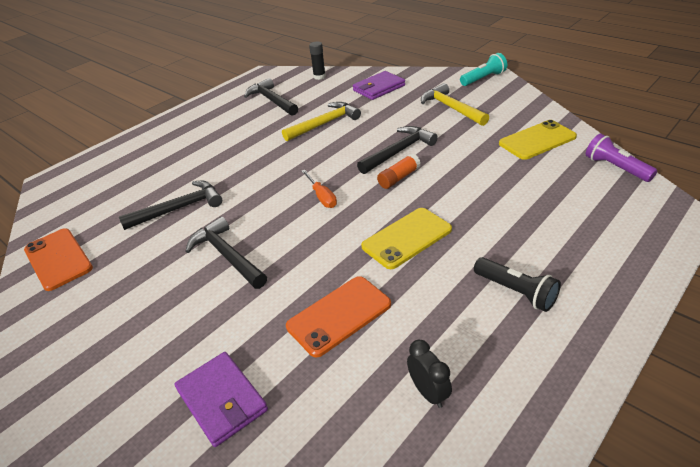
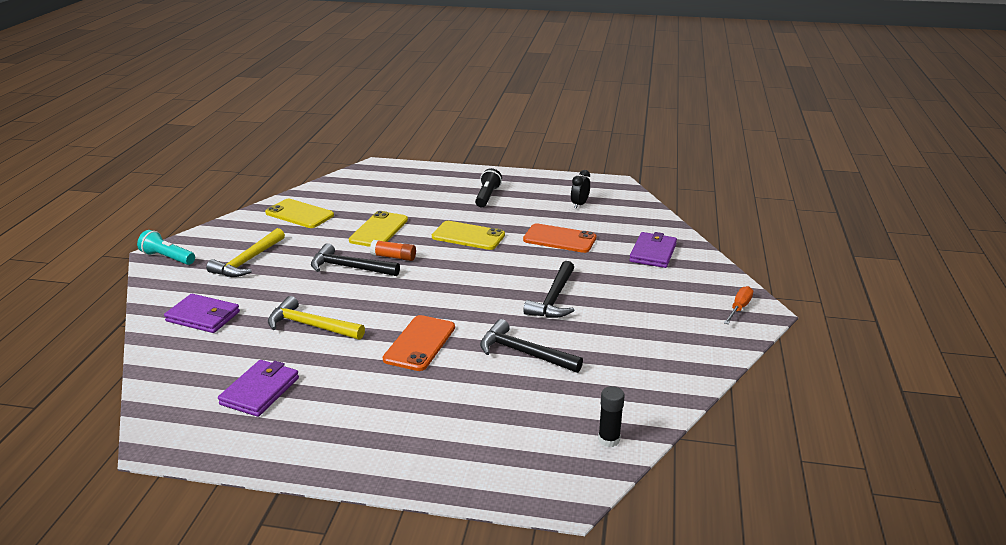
camera: 125 degrees left, 10 degrees down
(58, 259) = (649, 388): orange phone -> orange phone (420, 343)
(272, 100) = (260, 391): black hammer -> purple wallet
(319, 77) = (169, 377): black glue stick -> black glue stick (609, 439)
(322, 197) = (446, 283): orange screwdriver -> orange screwdriver (739, 308)
(466, 180) = (379, 230): none -> yellow phone
(615, 168) = (329, 185): purple flashlight -> none

